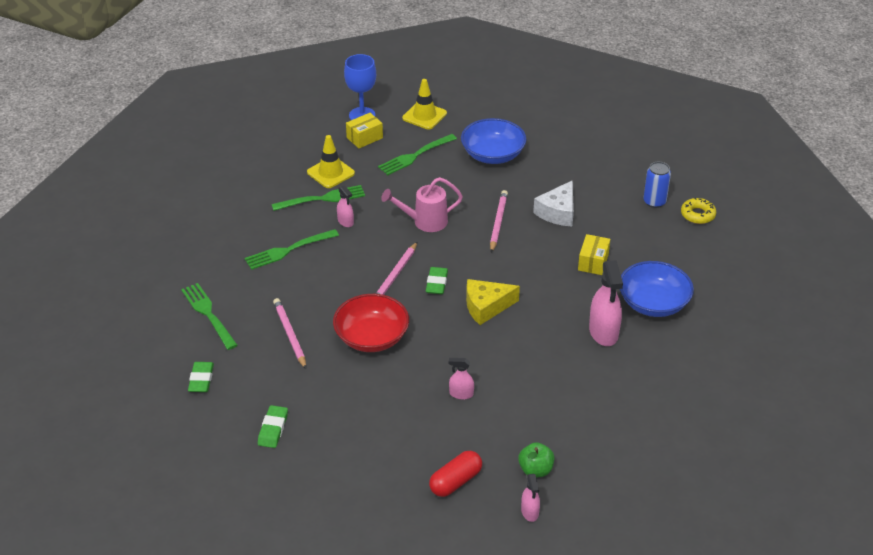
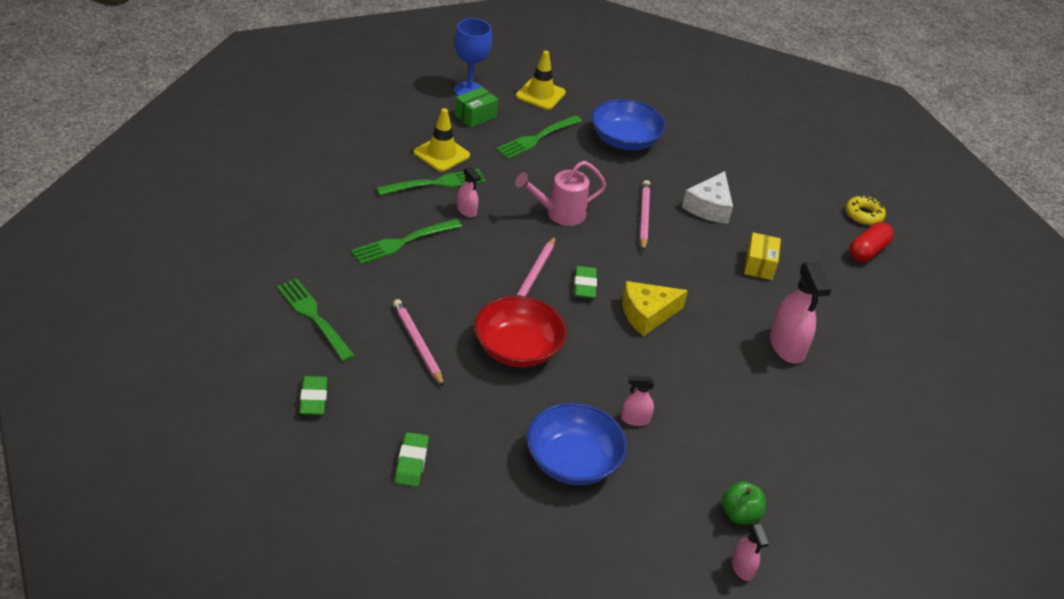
camera: 10 degrees left, 0 degrees up
(364, 138) = (475, 116): yellow box -> green box
(455, 481) = (646, 529): red capsule -> red capsule (867, 251)
(653, 303) = (836, 314): blue bowl -> blue bowl (572, 461)
(654, 202) = (814, 199): blue can -> none

